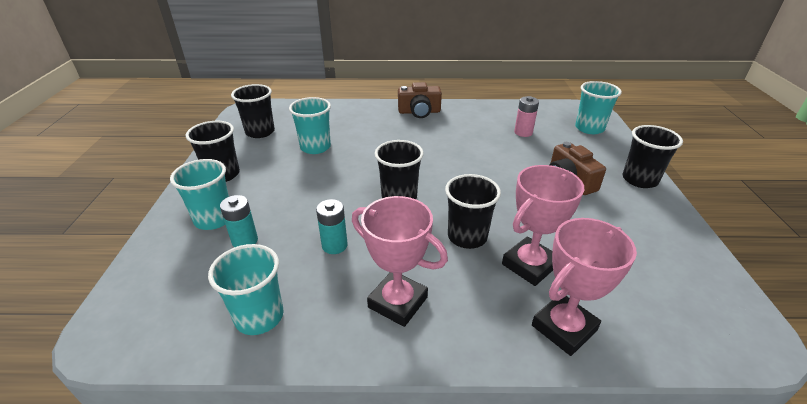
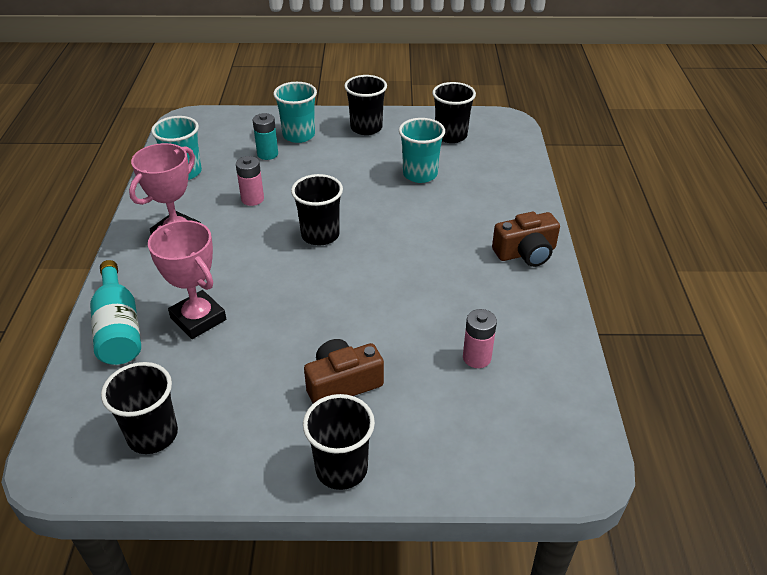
camera: 90 degrees right, 5 degrees up
(334, 245) = (252, 199): turquoise battery -> pink battery
(419, 112) = (526, 253): brown camera -> brown camera turned 105 degrees counterclockwise
(467, 236) = (248, 279): black cup -> black cup (152, 435)
(564, 328) = (119, 328): pink trophy -> turquoise bottle
(589, 128) = (503, 449): turquoise cup -> none

